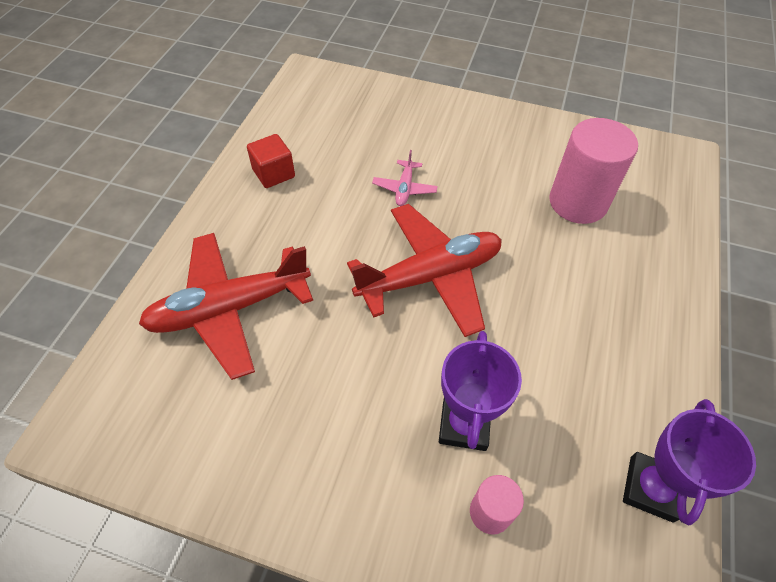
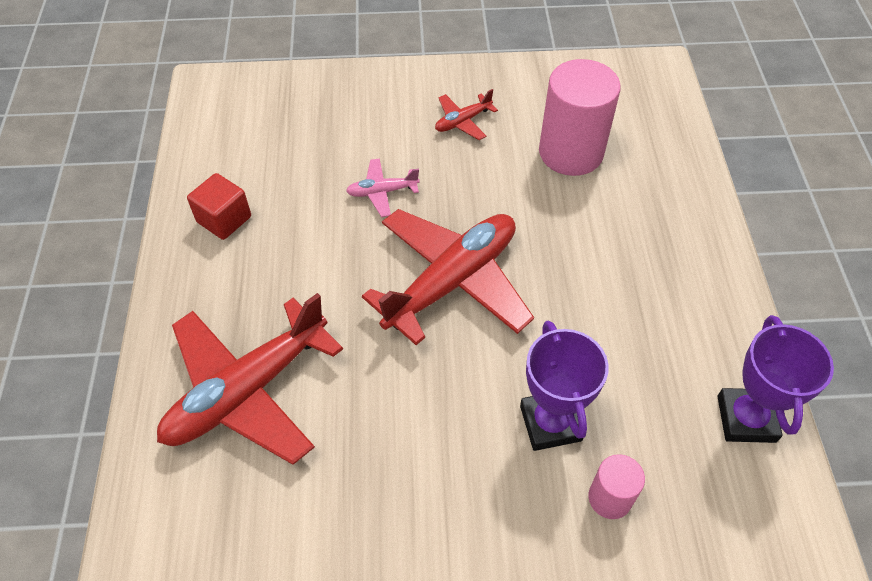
camera: 20 degrees left, 0 degrees up
(404, 188) = (382, 192): pink plane -> pink plane turned 90 degrees clockwise
(495, 152) = (463, 121): none -> red plane

